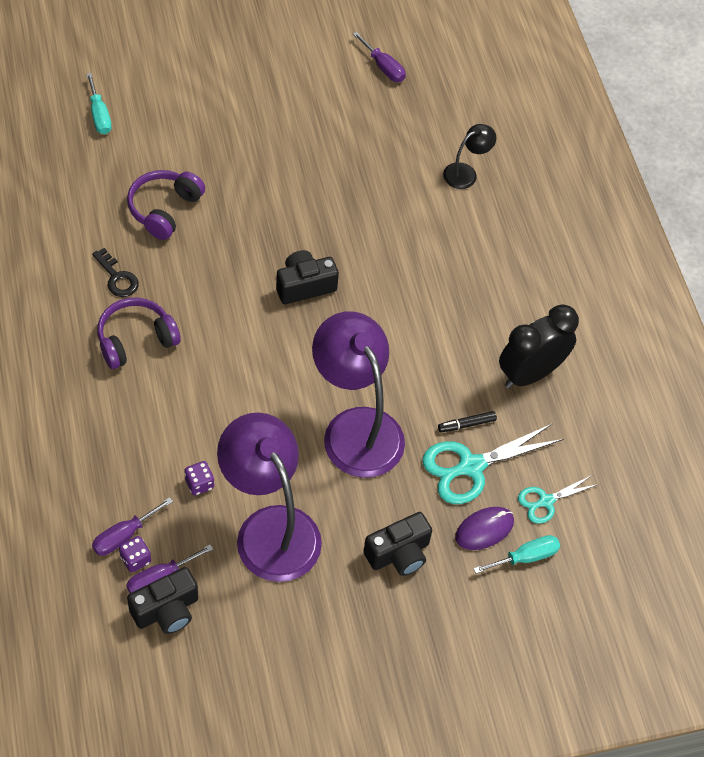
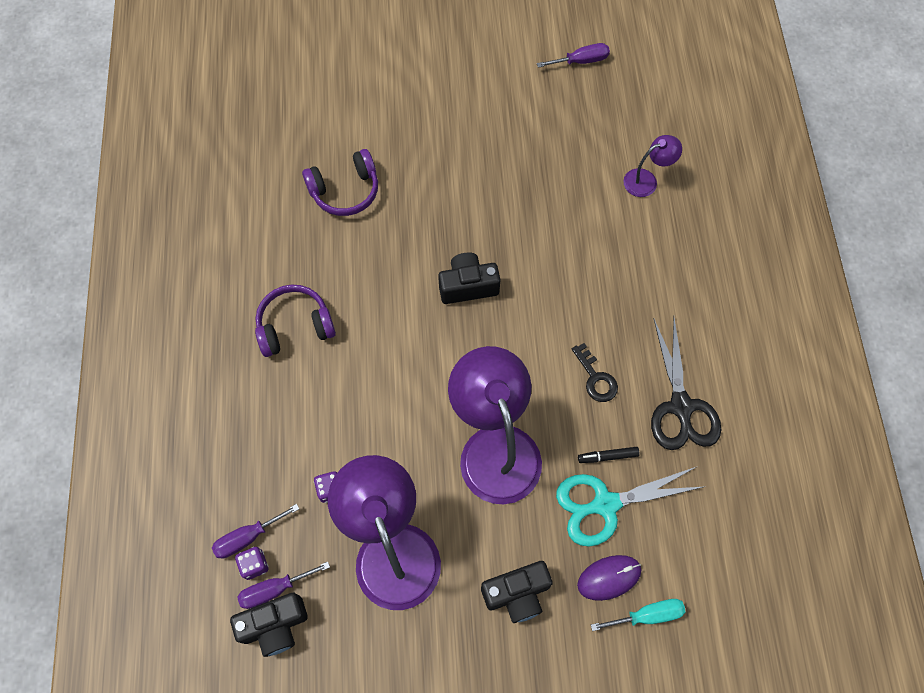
camera: 15 degrees right, 10 degrees up
(99, 115) = (300, 88): turquoise screwdriver -> none
(117, 278) = (289, 258): black key -> black key (596, 378)
(164, 209) = (345, 191): purple headphones -> purple headphones turned 150 degrees counterclockwise
(383, 67) = (581, 61): purple screwdriver -> purple screwdriver turned 75 degrees counterclockwise
(466, 173) = (646, 180): black lamp -> purple lamp
(530, 373) = (681, 407): black clock -> black scissors
(545, 501) = (677, 554): turquoise scissors -> none

